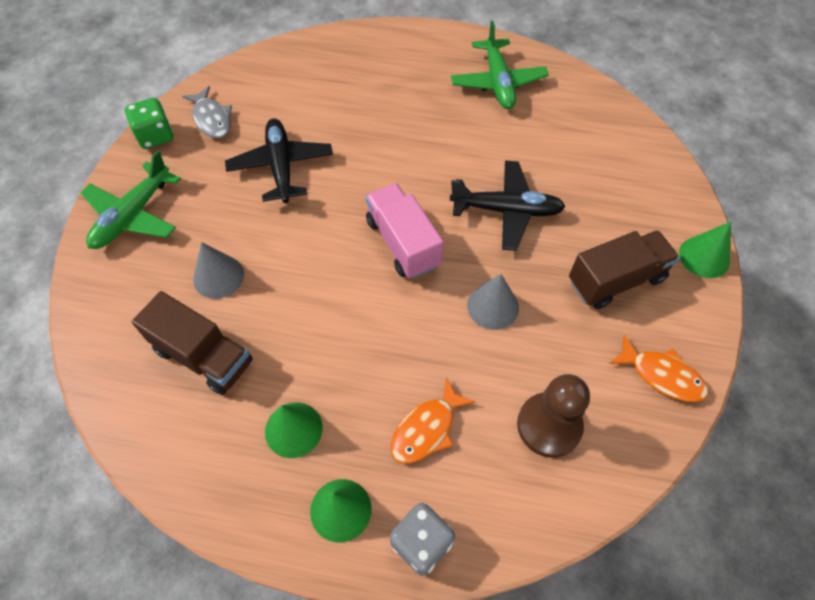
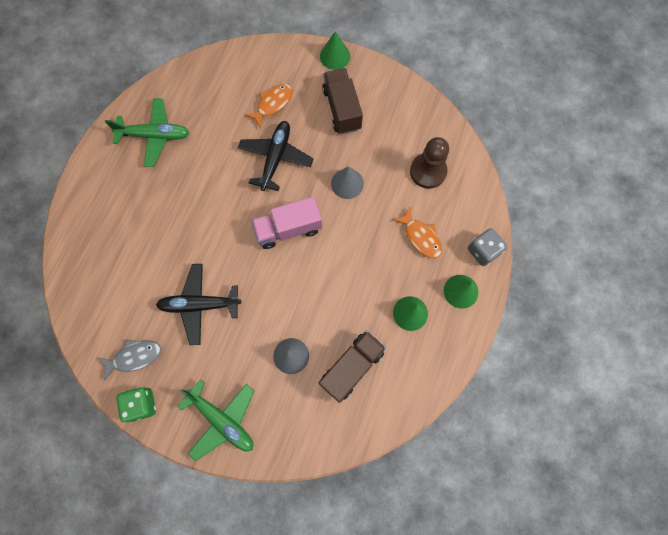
camera: 80 degrees left, 15 degrees up
(662, 375) = (407, 105): orange fish -> orange fish (273, 104)

